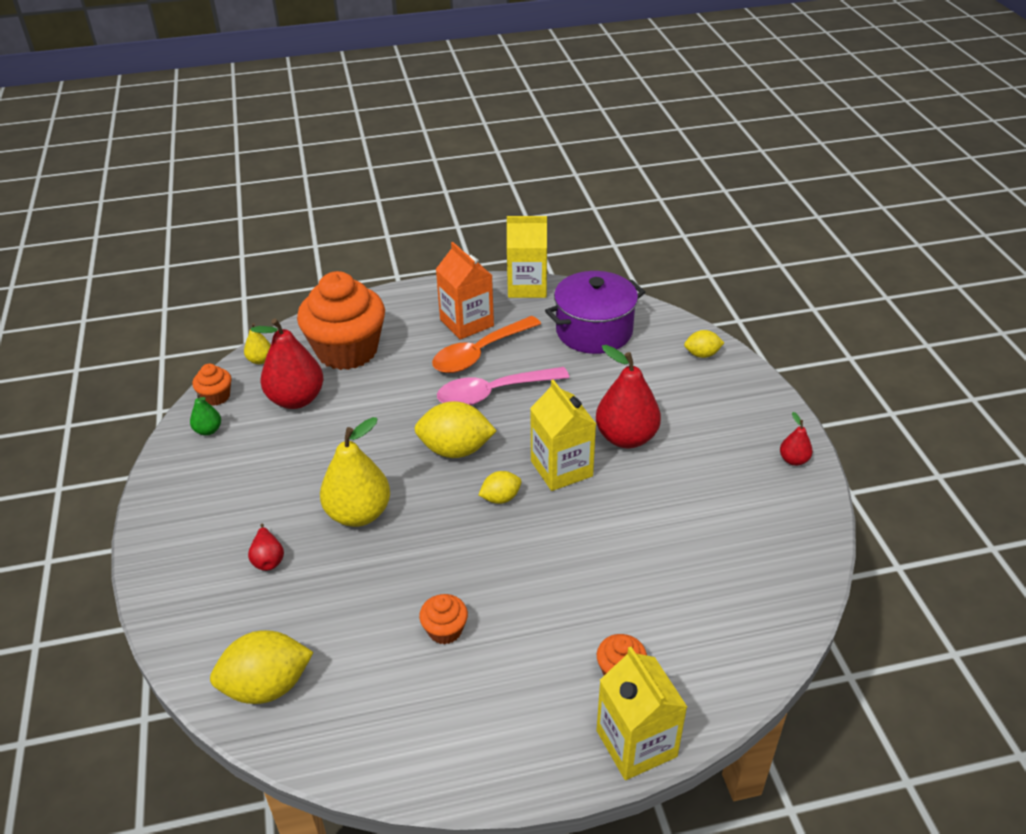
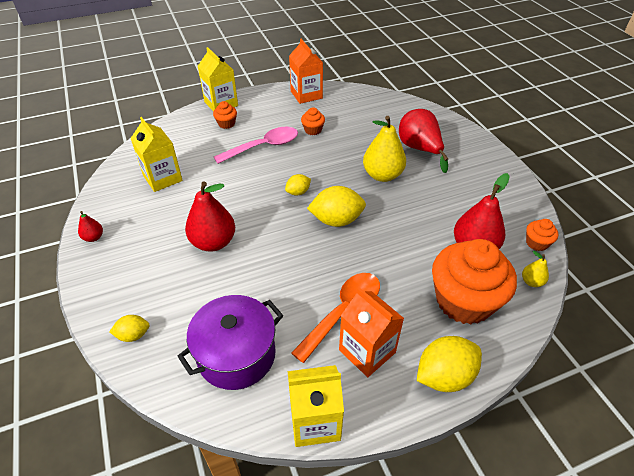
camera: 170 degrees right, 5 degrees up
(208, 430) = (518, 216): green pear -> none
(267, 686) = (386, 105): yellow lemon -> yellow lemon (444, 376)
(268, 559) = (419, 149): red pear -> red pear, size x2.08
(431, 751) = (306, 95): none -> orange carton
(493, 393) = (321, 270): pink spoon -> pink spoon (263, 147)
(561, 468) = (260, 214): yellow carton -> yellow carton (162, 178)

